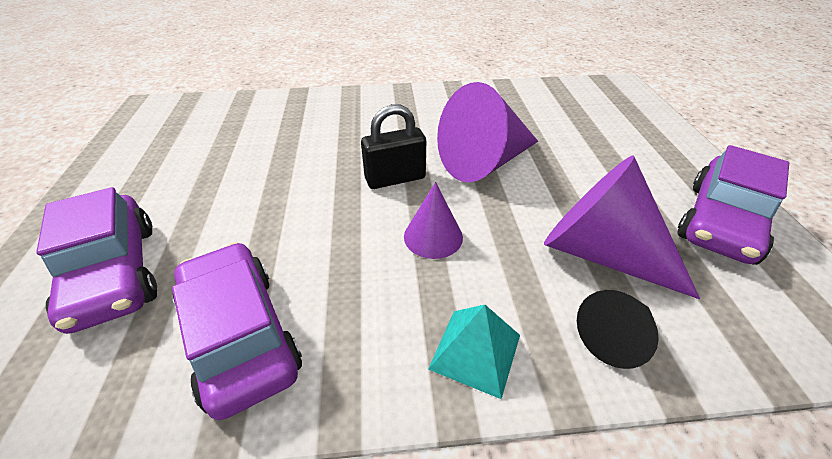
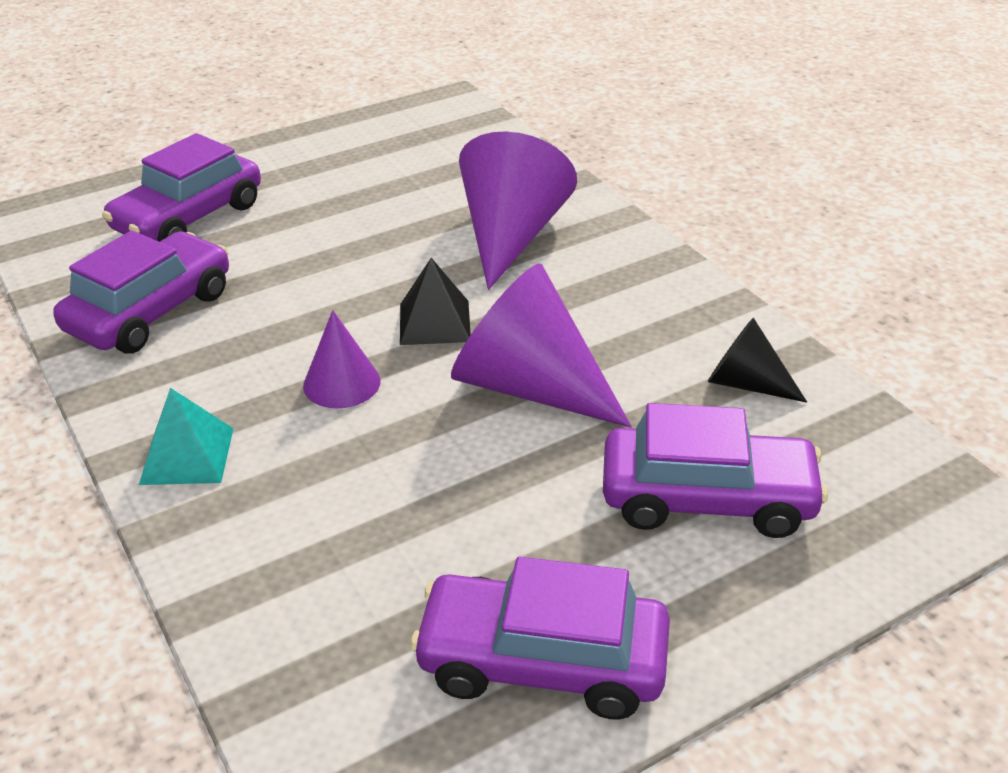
camera: 65 degrees right, 5 degrees down
(395, 178) = (434, 322): black padlock -> black pyramid
(600, 253) = (390, 530): purple cone -> purple cone (510, 236)
(601, 137) = (707, 498): none -> purple car
(615, 337) = (248, 558): black cone -> black cone (745, 383)

